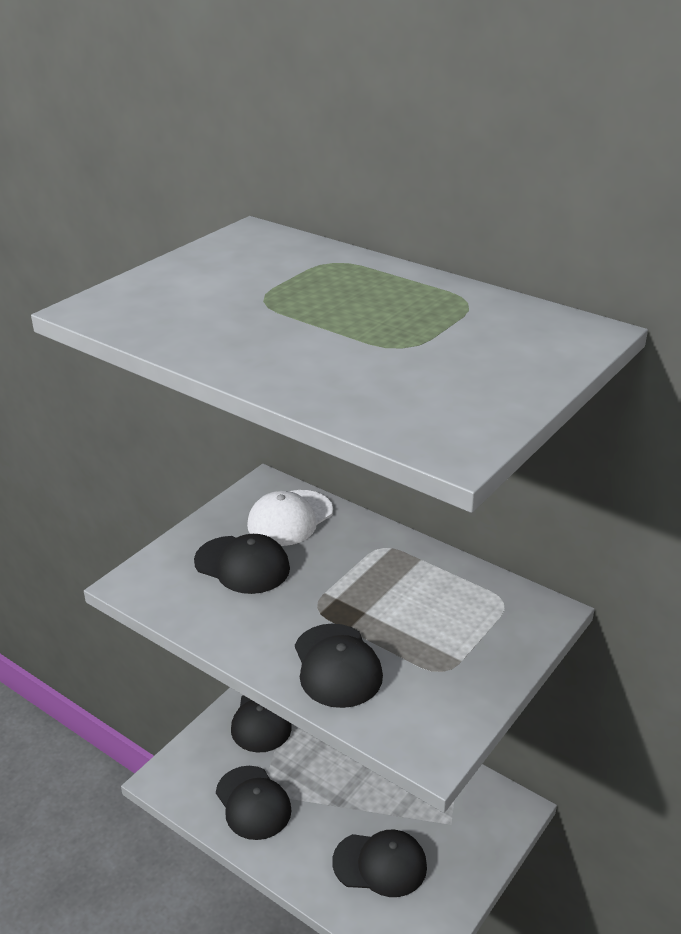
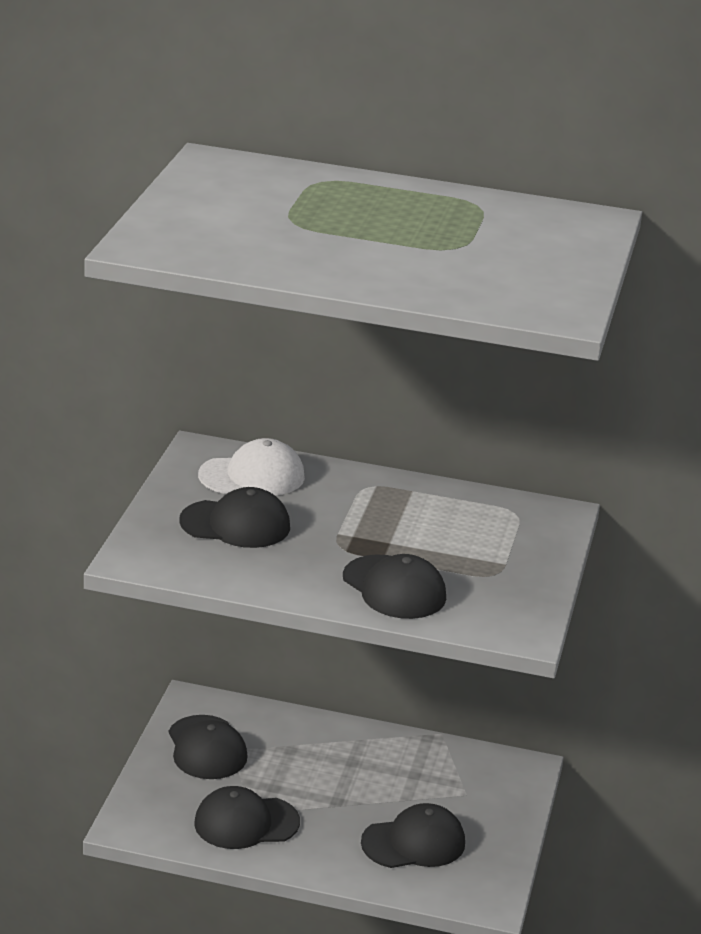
camera: 25 degrees left, 5 degrees down
(253, 803) = (246, 823): black cap -> black cap turned 135 degrees clockwise
(290, 518) = (252, 476): white cap -> white cap turned 120 degrees counterclockwise

